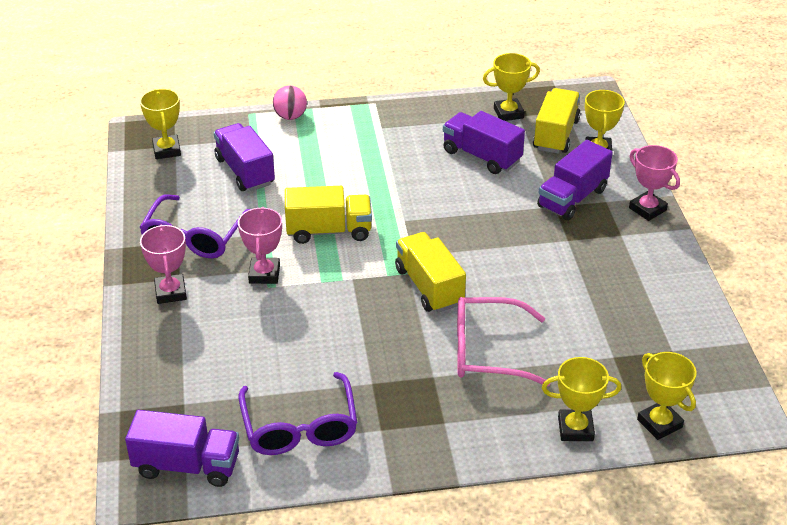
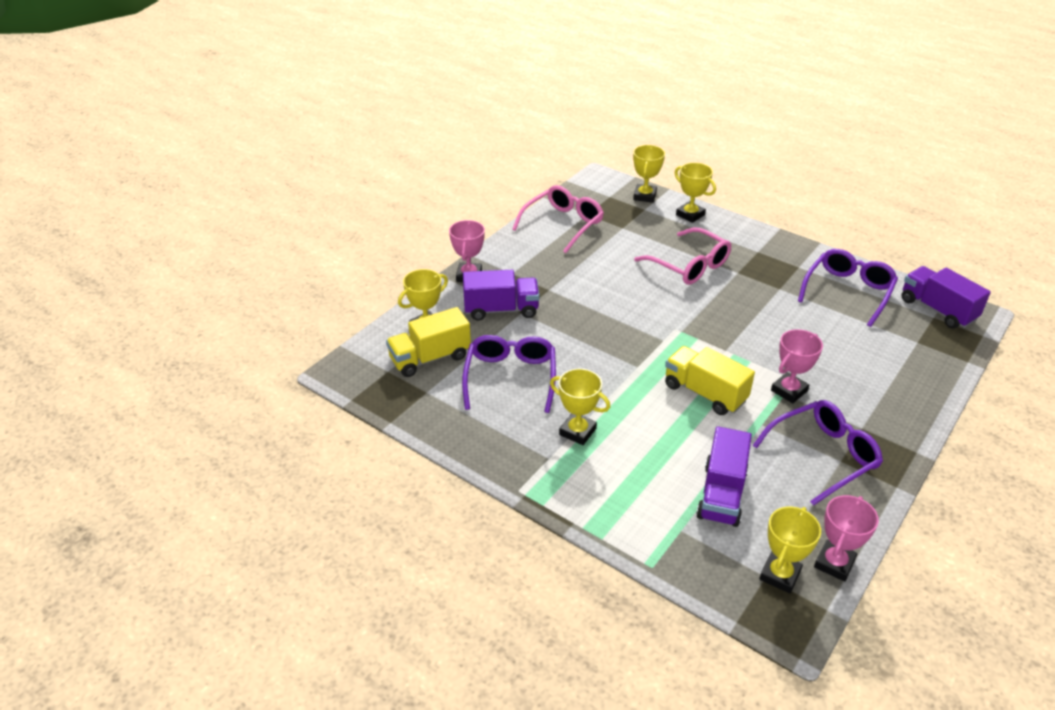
camera: 135 degrees left, 0 degrees up
(170, 292) = (877, 420): pink trophy -> pink trophy (834, 563)
(290, 116) = (615, 531): pink ball -> none
(429, 287) = (678, 315): yellow truck -> none
(481, 156) = (510, 377): purple truck -> purple glasses
(508, 113) = (430, 399): yellow trophy -> yellow trophy (577, 431)
(670, 319) = (563, 224): none -> pink glasses

